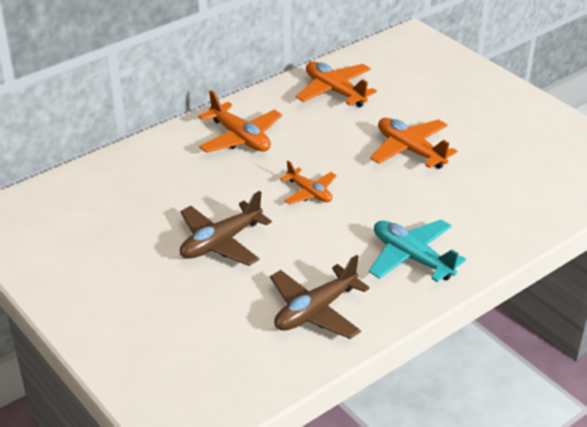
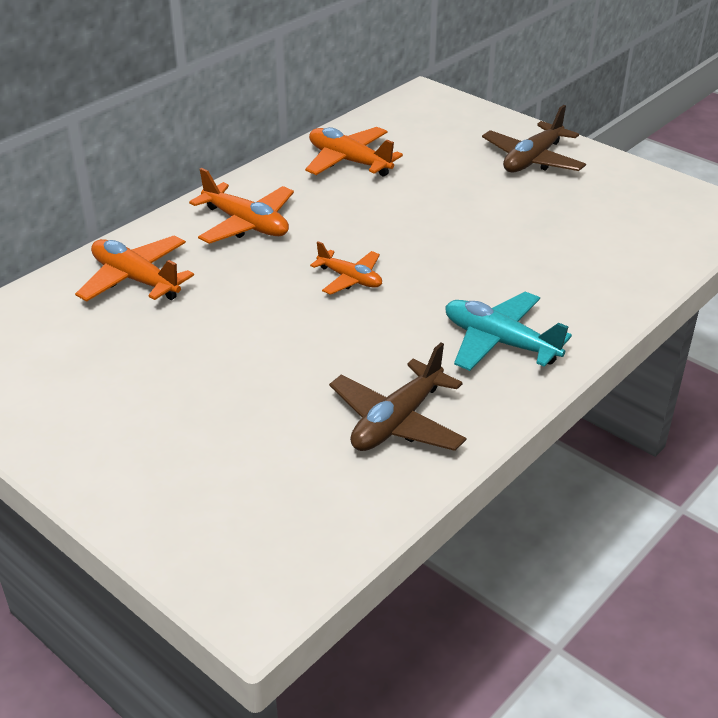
camera: 10 degrees left, 0 degrees up
(220, 242) = (252, 351): brown plane -> brown plane (532, 160)
(410, 150) = (459, 218): orange plane -> orange plane (135, 279)

